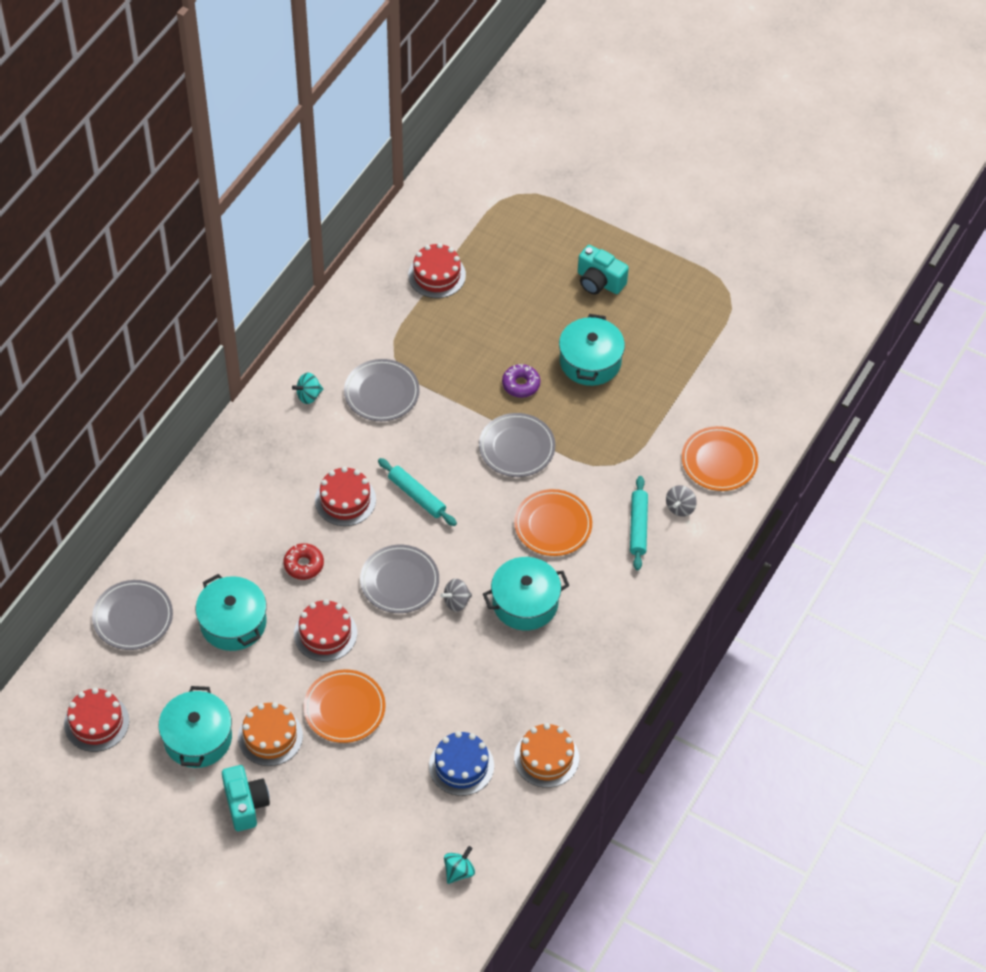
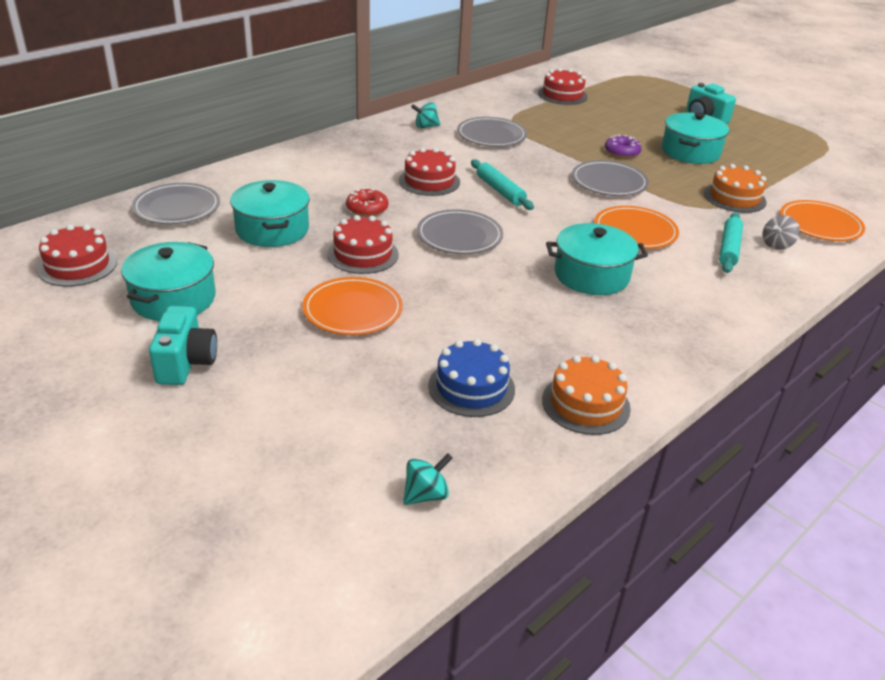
camera: 15 degrees right, 20 degrees down
(270, 736) = (254, 314): orange cake -> orange cake (734, 197)
(456, 601) = (515, 260): grey spinning top -> none

